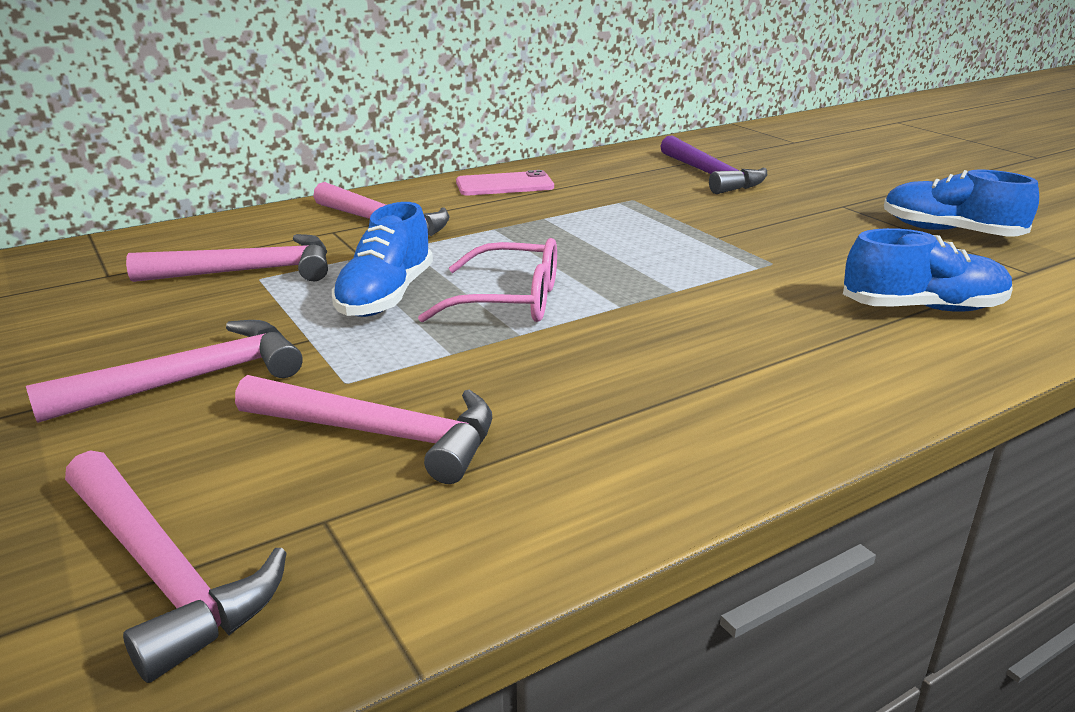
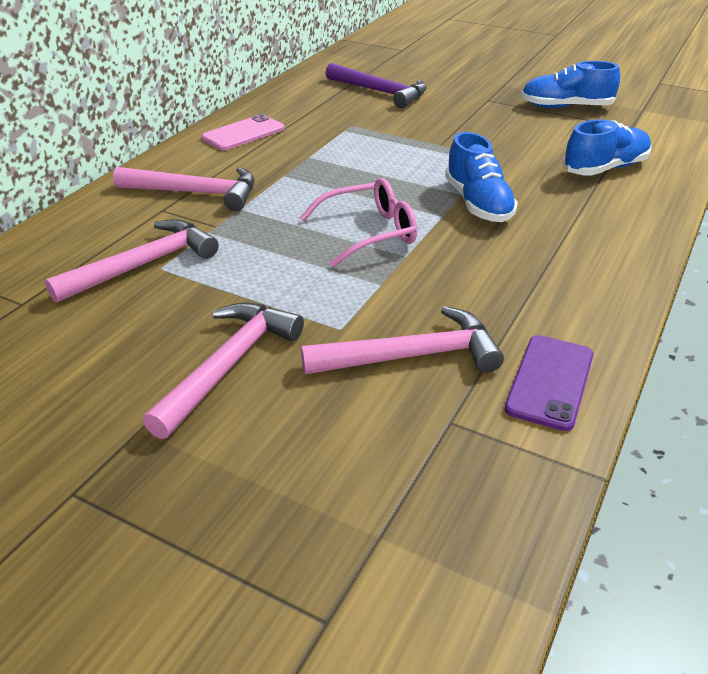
camera: 30 degrees left, 10 degrees up
(164, 572) = (402, 493): pink hammer -> none
(386, 296) = (280, 254): blue shoe -> blue shoe (478, 204)
(508, 524) = (550, 381): none -> purple phone

